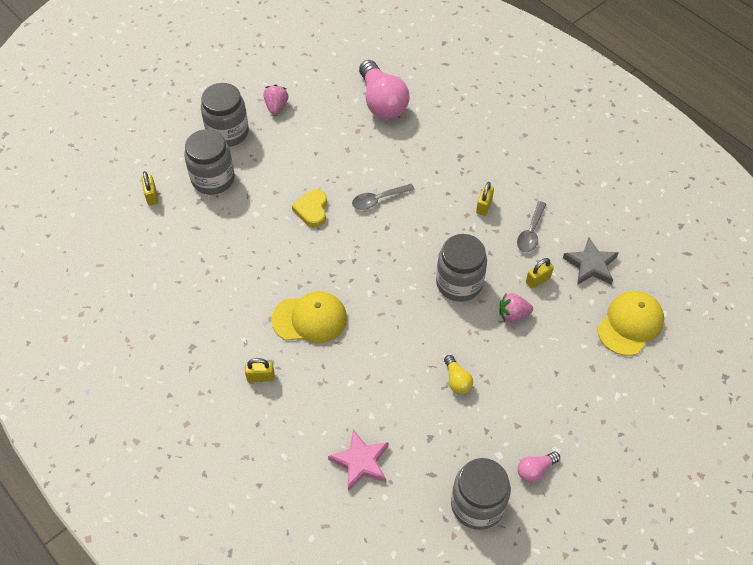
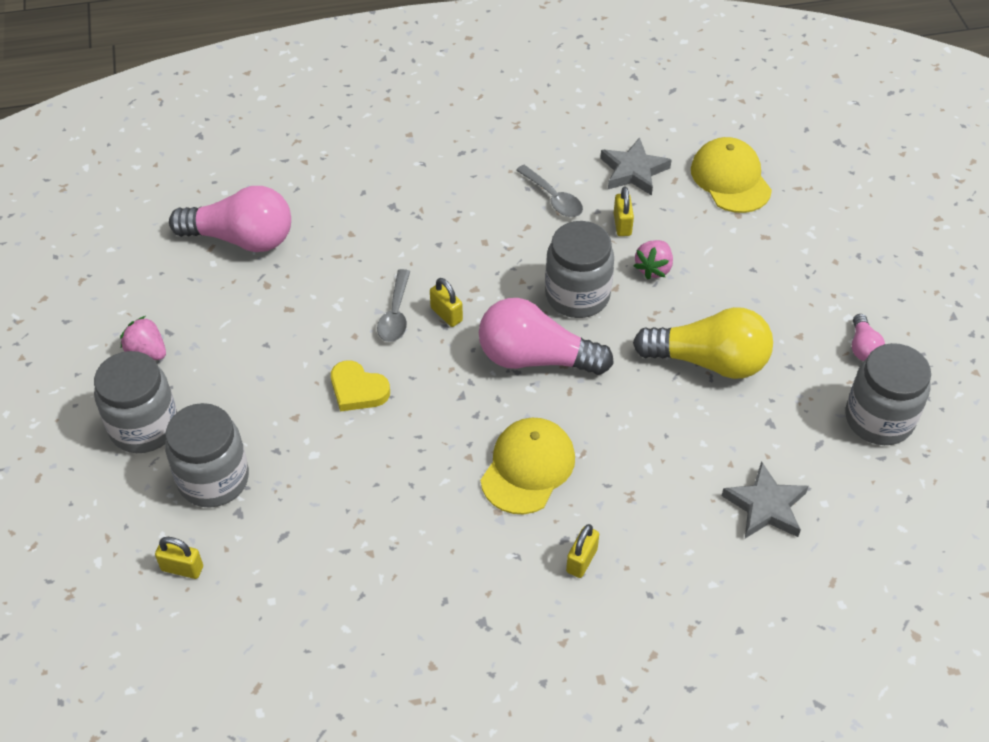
camera: 60 degrees left, 5 degrees down
(360, 462) = (765, 506): pink star -> grey star
(393, 284) = (535, 358): none -> pink light bulb
(457, 380) = (709, 361): yellow light bulb -> yellow light bulb, size x2.17
(484, 206) = (484, 220): yellow padlock -> yellow padlock (446, 314)

